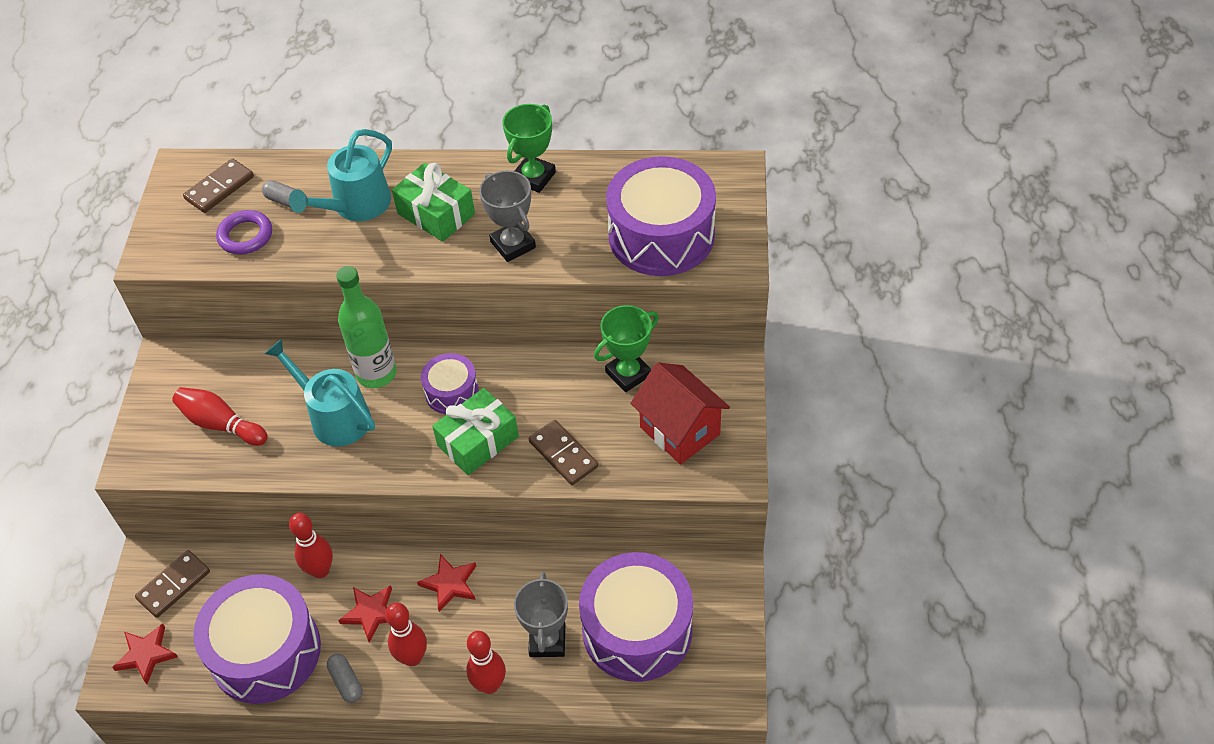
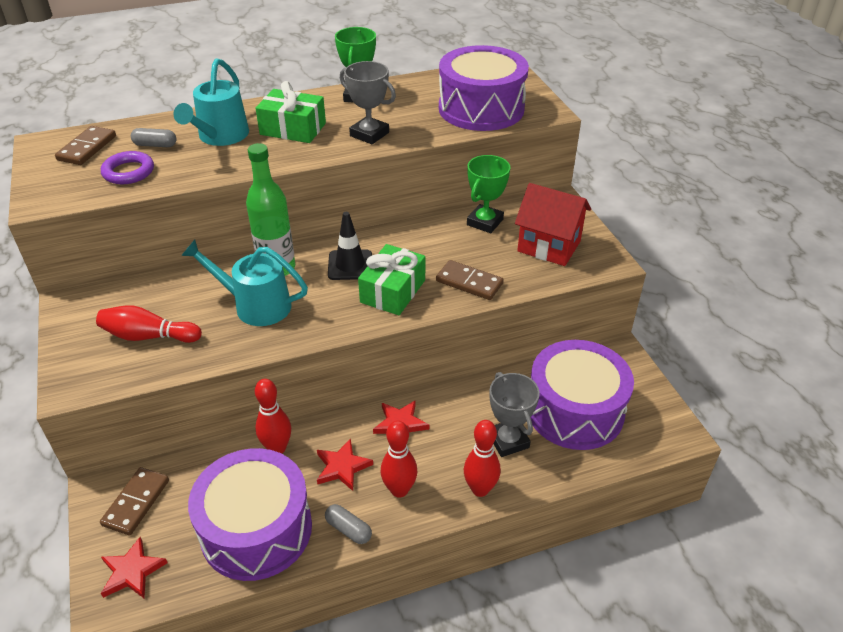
camera: 25 degrees left, 10 degrees down
(451, 392) = (350, 265): purple drum -> black traffic cone

